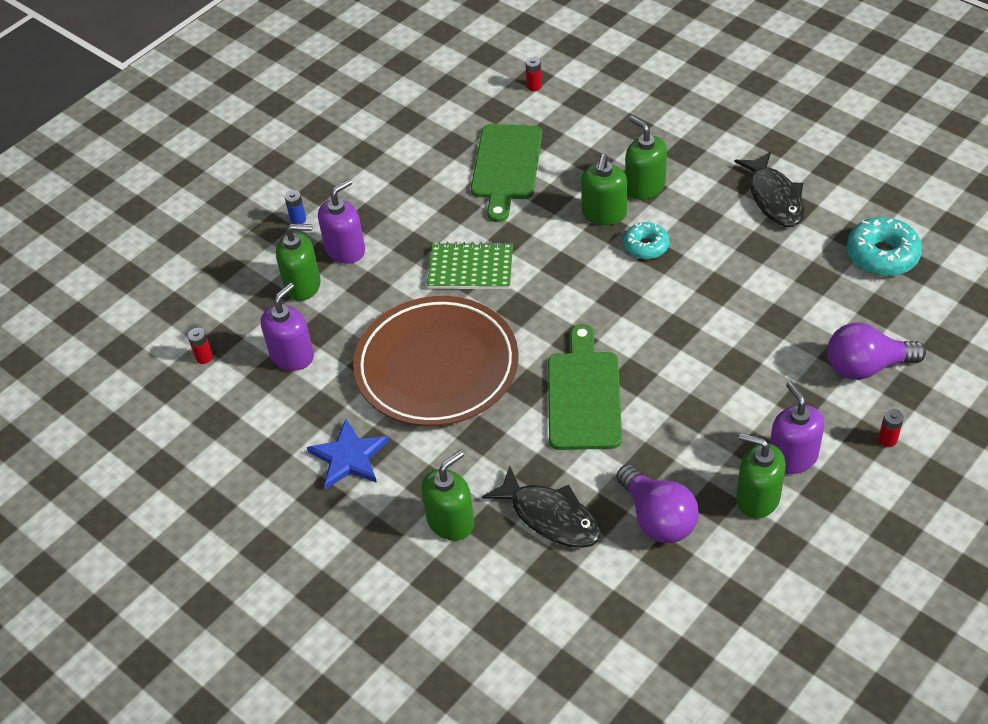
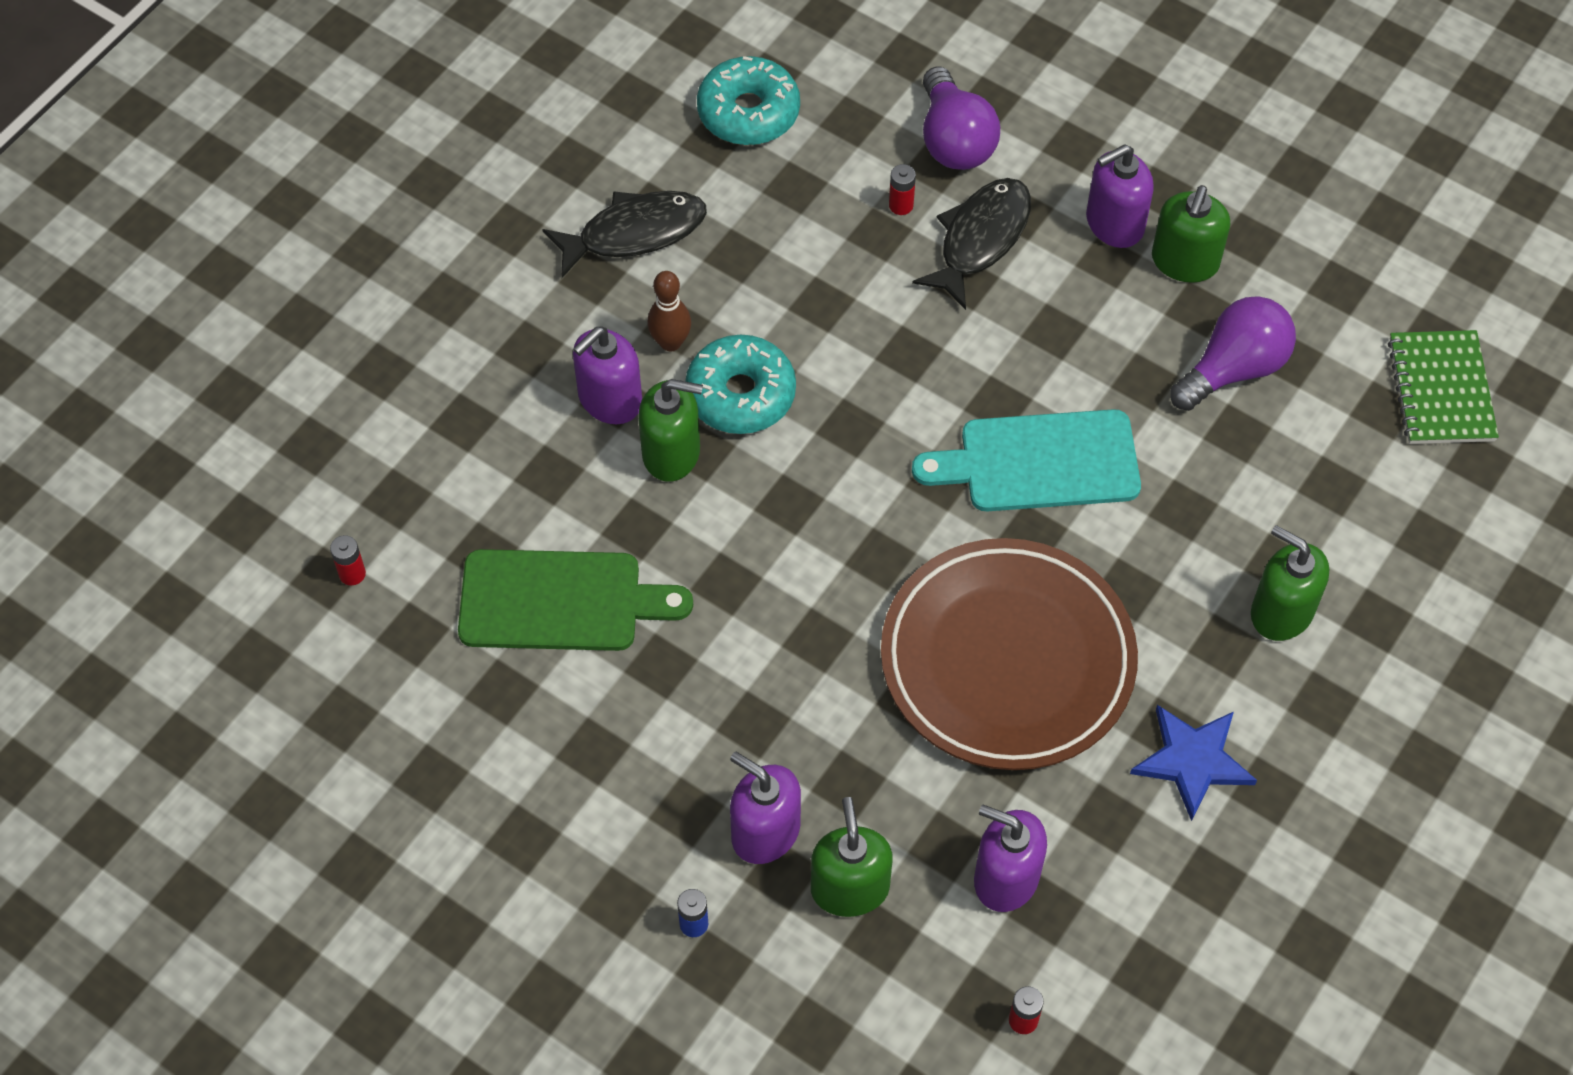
camera: 100 degrees left, 10 degrees up
(470, 269) = (799, 633): green notebook -> green notebook (1441, 390)
(550, 517) = (1252, 491): black fish -> black fish (980, 240)
(583, 395) = (1039, 463): green cutting board -> turquoise cutting board
(644, 187) = (610, 399): green soap dispenser -> purple soap dispenser
(646, 246) = (740, 394): turquoise donut -> turquoise donut, size x1.56
(687, 214) = (670, 342): none -> brown bowling pin
(887, 439) = (1072, 125): red battery -> red battery (901, 205)

